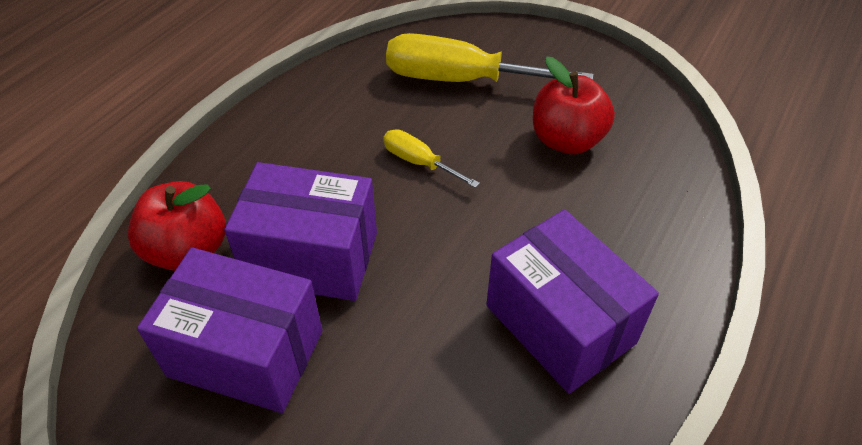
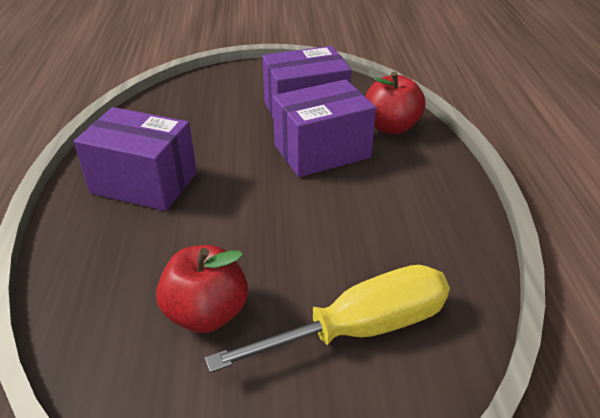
camera: 145 degrees right, 10 degrees down
(419, 162) = (317, 231): yellow screwdriver -> none

